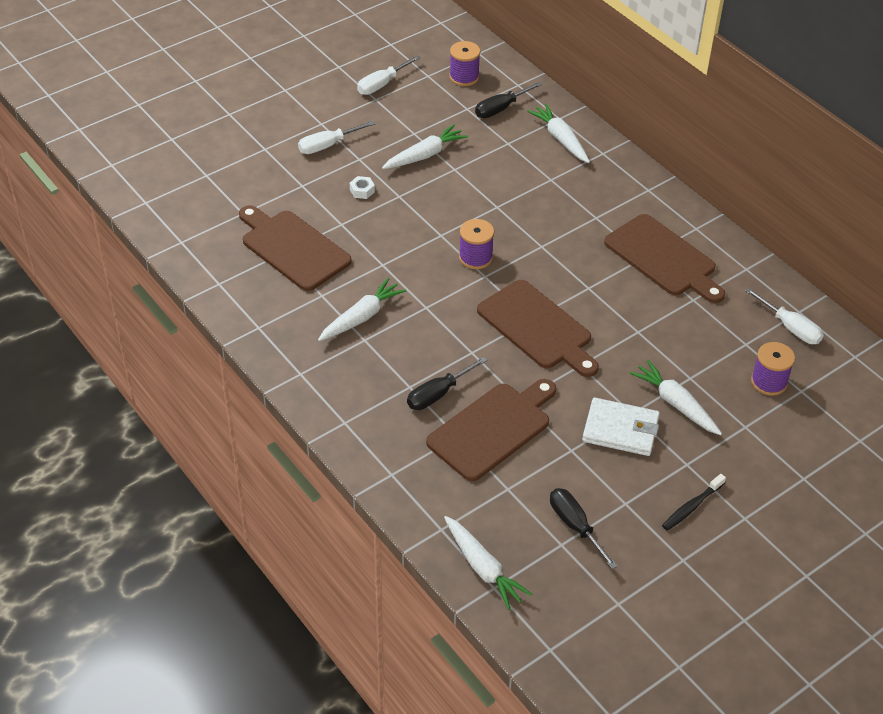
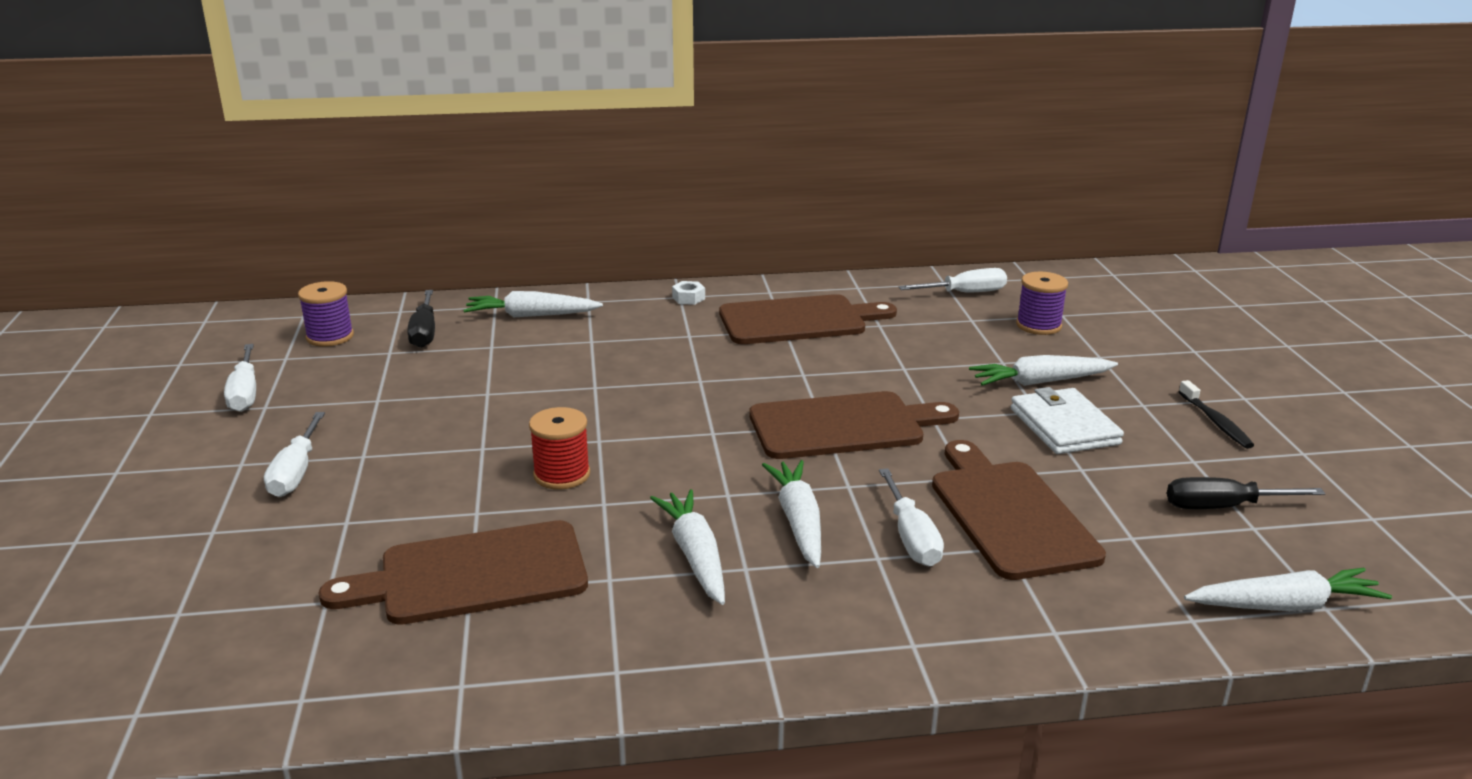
camera: 60 degrees left, 20 degrees down
(362, 191) = (431, 473): white nut -> white nut (688, 298)
(396, 237) = (562, 475): none -> red spool
(425, 155) = (431, 405): white carrot -> white carrot (798, 522)
(438, 394) = (911, 537): black screwdriver -> white screwdriver
(475, 257) = (671, 429): purple spool -> none
(620, 430) = (1064, 426): white wallet -> white wallet turned 60 degrees counterclockwise

